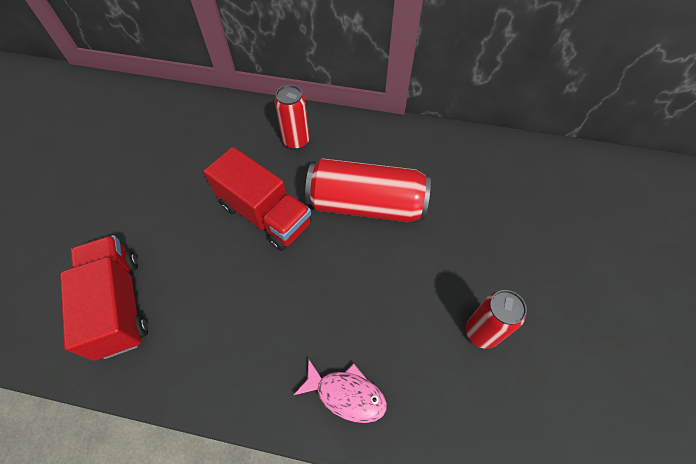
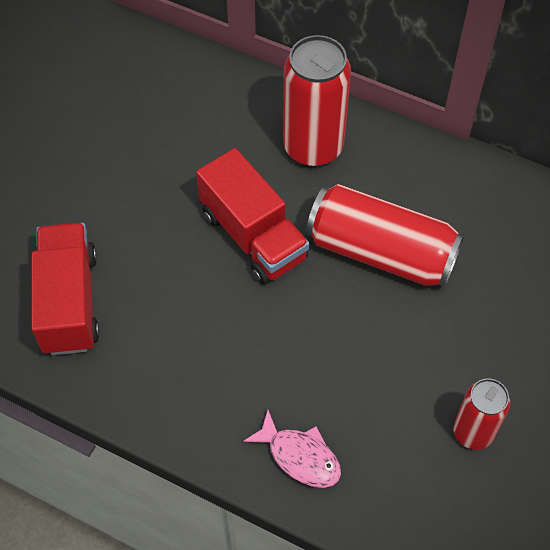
camera: 15 degrees right, 0 degrees up
(296, 141) = (313, 147): red can -> red can, size x1.68

